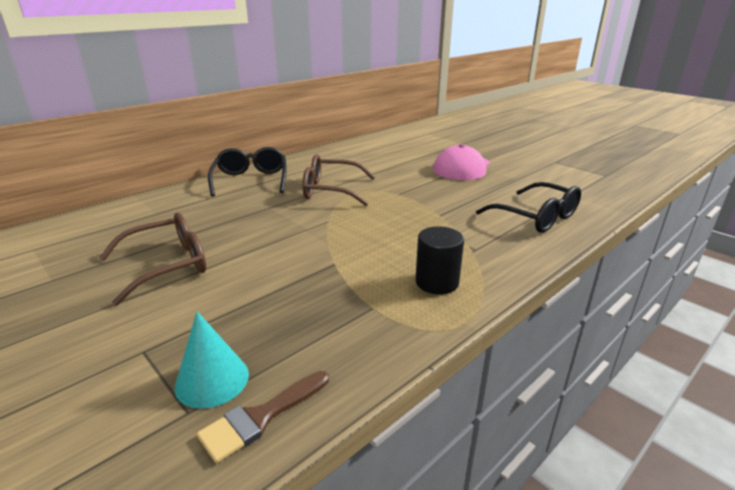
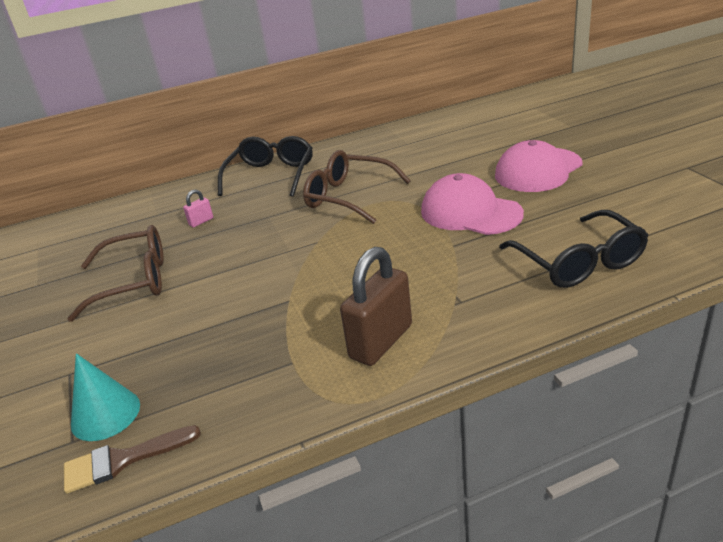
camera: 25 degrees right, 5 degrees up
(206, 215) = (201, 221): none -> pink padlock
(435, 194) = (470, 212): none -> pink cap
(437, 282) = (381, 341): black cylinder -> brown padlock

